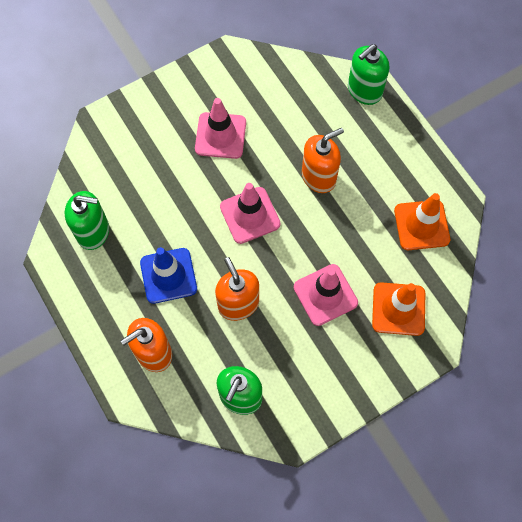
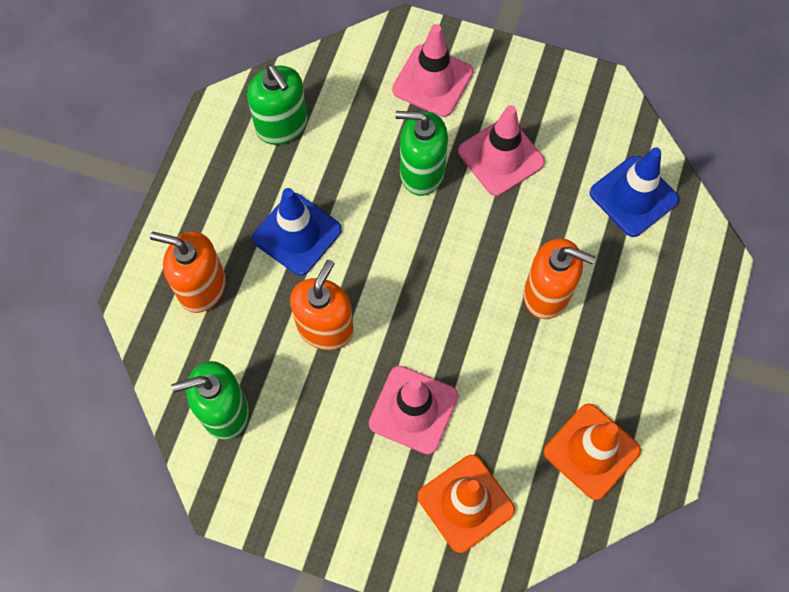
camera: 50 degrees right, 0 degrees up
(250, 215) = (436, 259): pink traffic cone -> pink traffic cone (432, 81)
(302, 92) = (633, 196): none -> blue traffic cone
(364, 90) = (700, 259): green soap dispenser -> green soap dispenser (421, 172)

